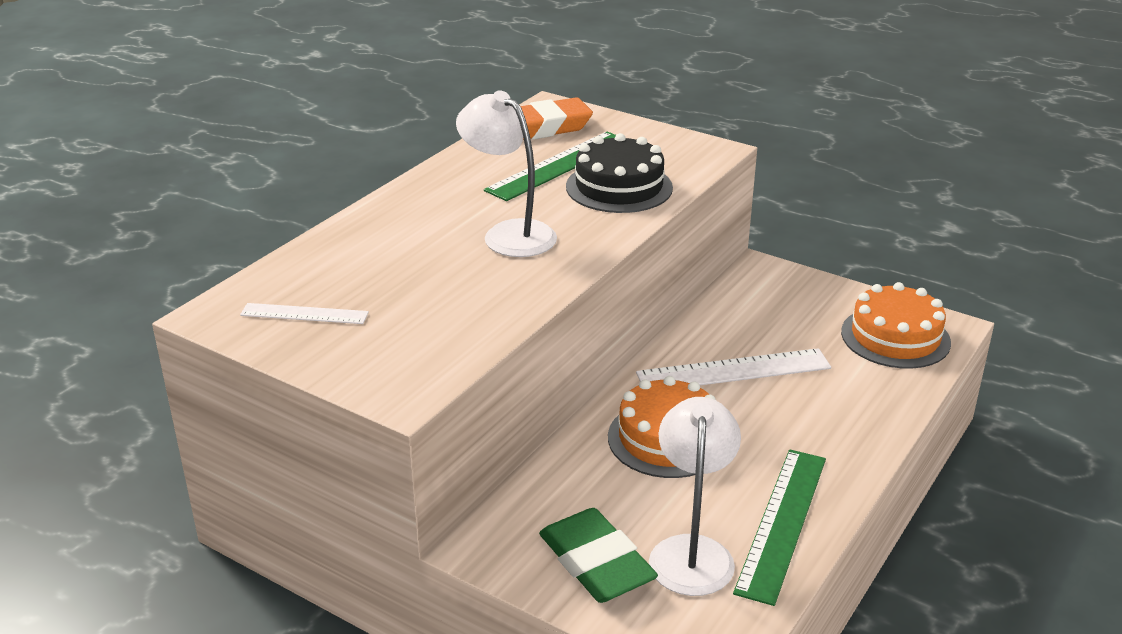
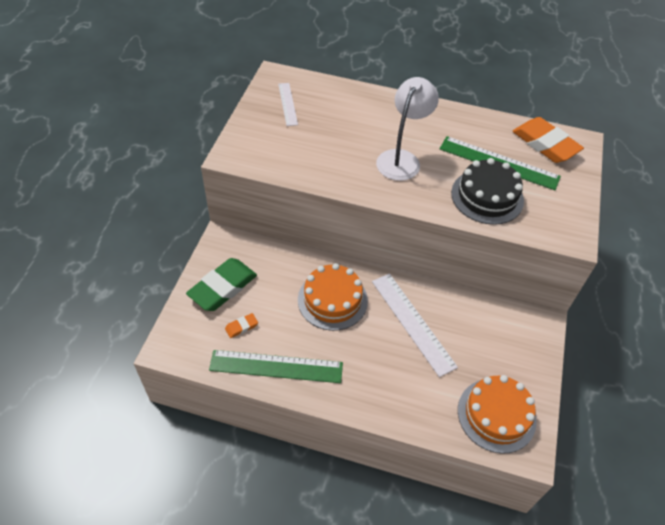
camera: 70 degrees right, 20 degrees up
(691, 551) = (241, 327): white lamp -> orange eraser

